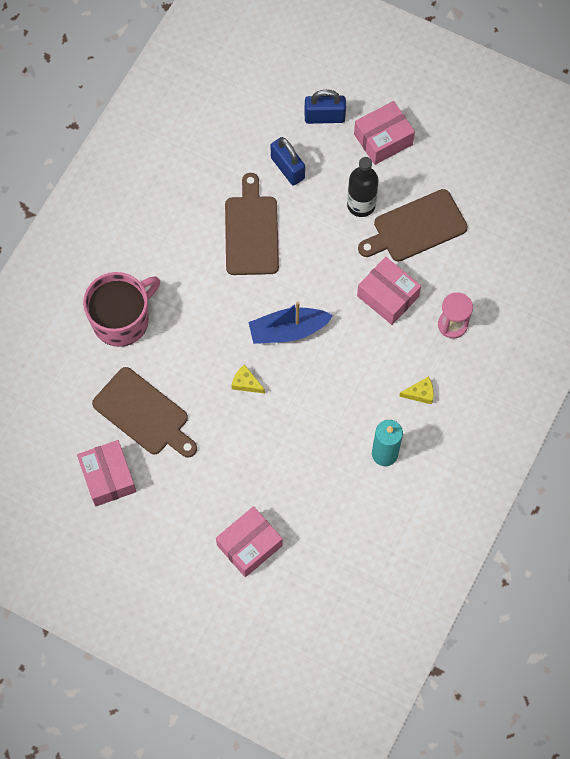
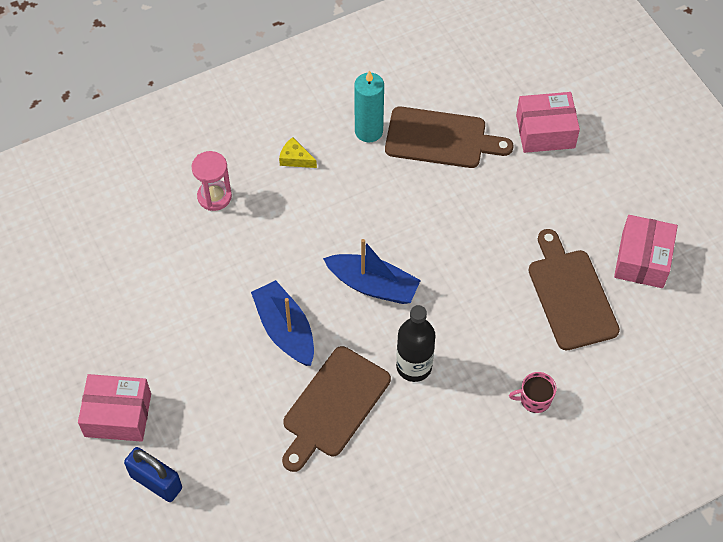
camera: 145 degrees left, 10 degrees down
(122, 320) = (534, 399): pink mug -> pink mug, size x0.44
(246, 383) = (450, 263): yellow cheese -> none
(287, 168) = (242, 450): blue padlock -> none
(322, 260) = (285, 330): none -> blue boat
(361, 205) = (200, 361): black bottle -> black bottle (414, 366)
(388, 296) = (251, 257): pink box -> none
(416, 227) = (167, 304): brown cutting board -> brown cutting board (441, 138)

